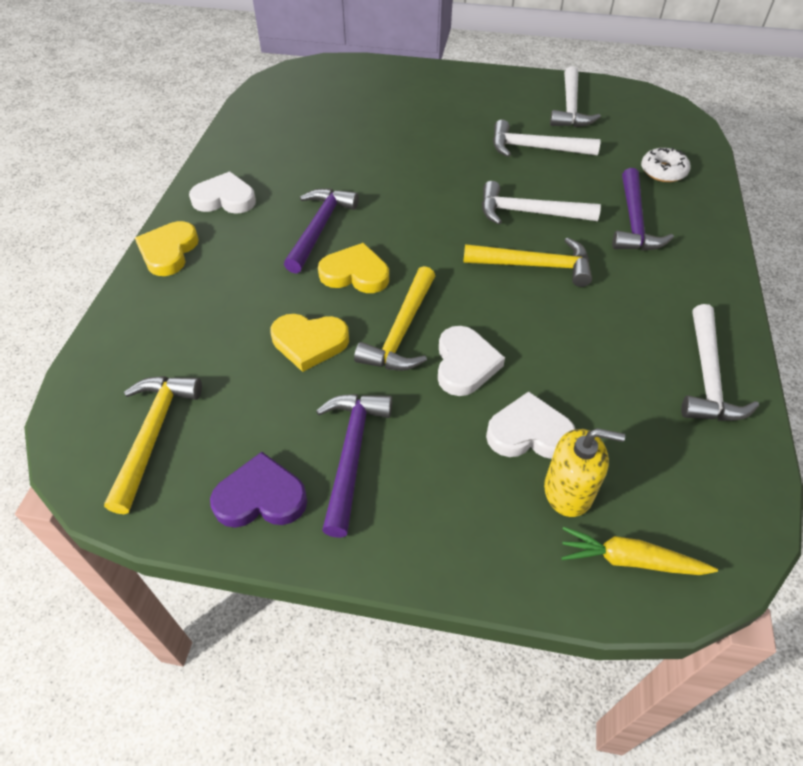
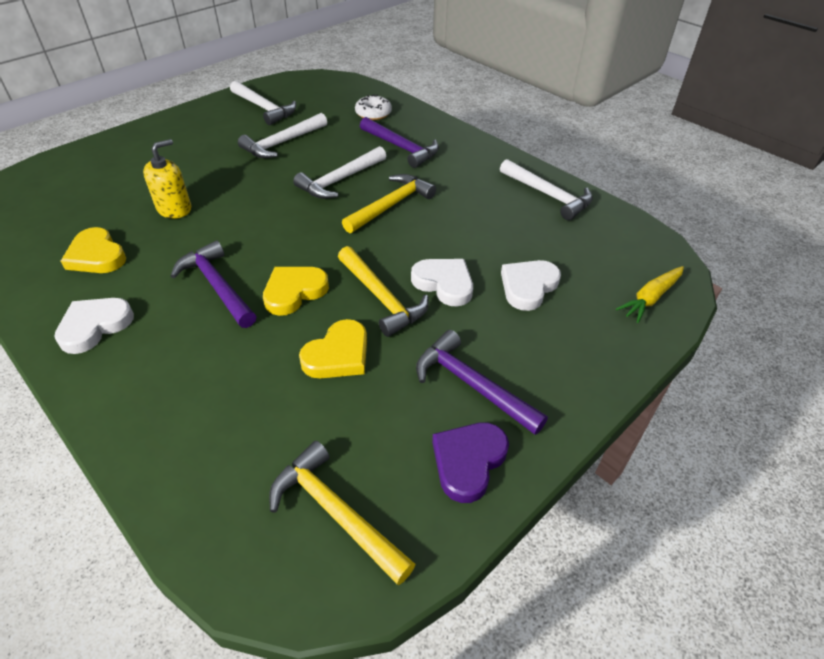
camera: 55 degrees left, 5 degrees down
(168, 251) = (111, 399): yellow heart -> yellow heart (96, 256)
(568, 491) = (585, 295): yellow soap dispenser -> yellow soap dispenser (174, 209)

